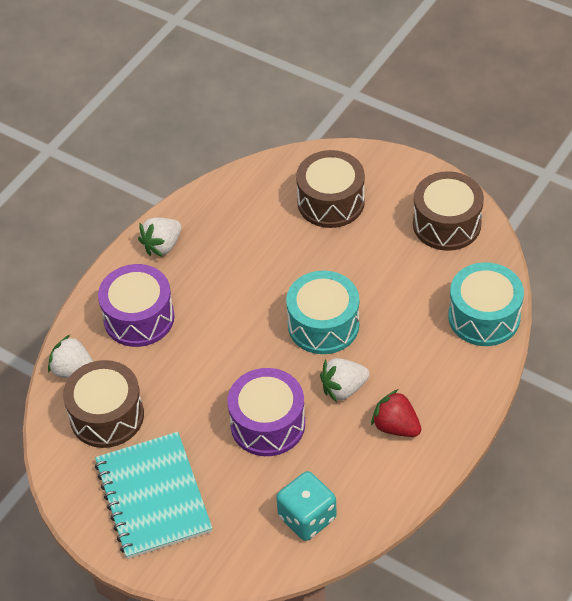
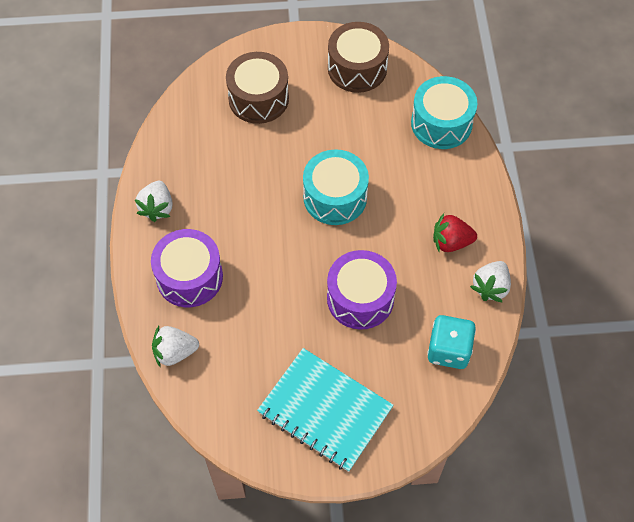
camera: 40 degrees left, 10 degrees up
(107, 416) = (233, 371): brown drum -> none
(343, 388) = (391, 237): white strawberry -> white strawberry (490, 287)

